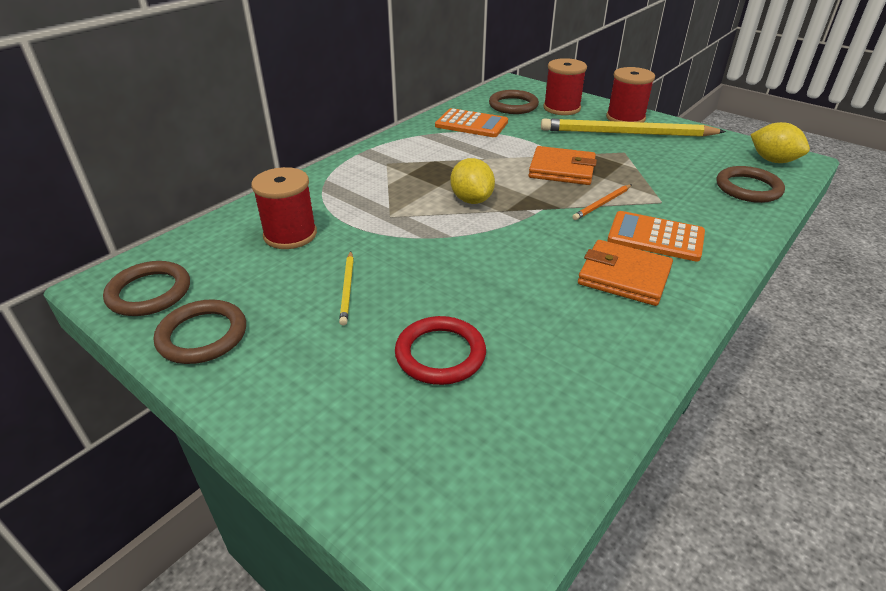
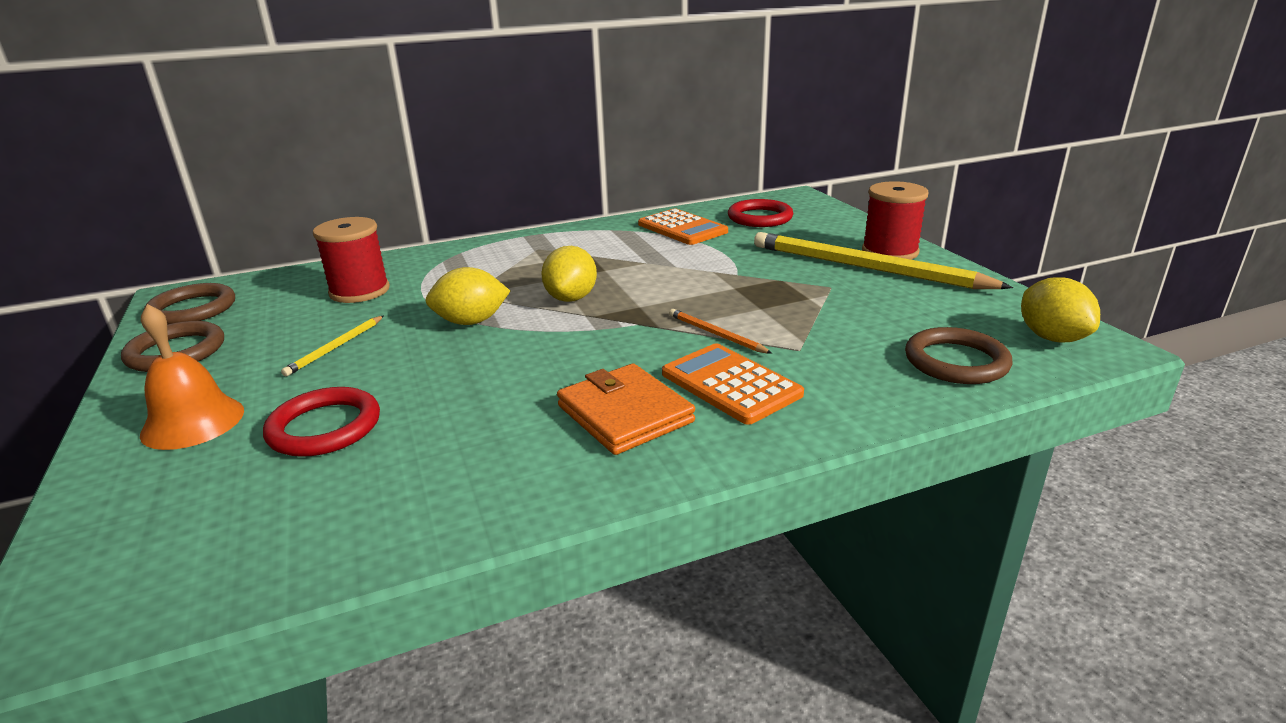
camera: 30 degrees right, 10 degrees down
(324, 388) = (193, 422): none -> orange bell
(425, 238) = (471, 322): none -> yellow lemon
(513, 105) = (760, 218): brown ring -> red ring
(561, 108) = (818, 229): red spool -> none
(562, 169) = (720, 290): orange wallet -> none
(602, 204) = (716, 334): orange pencil -> orange pencil turned 60 degrees clockwise

